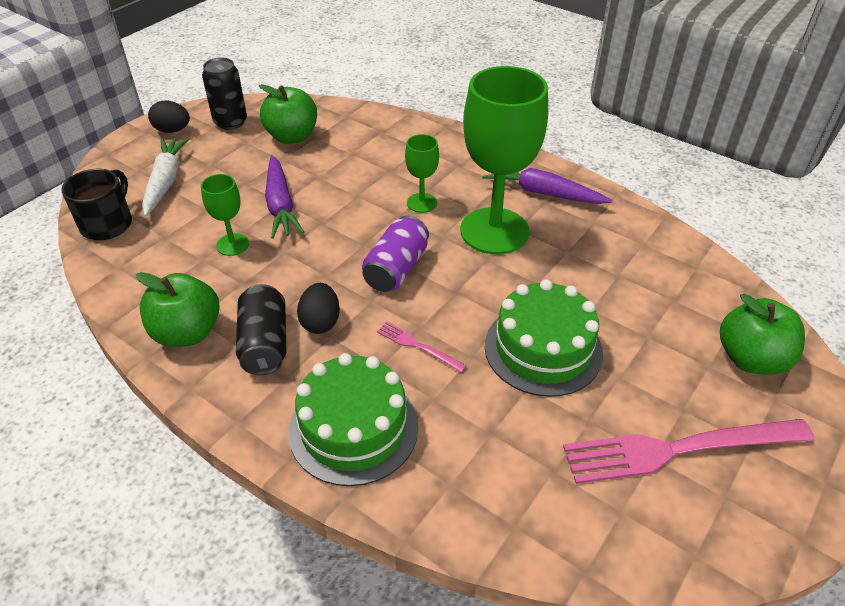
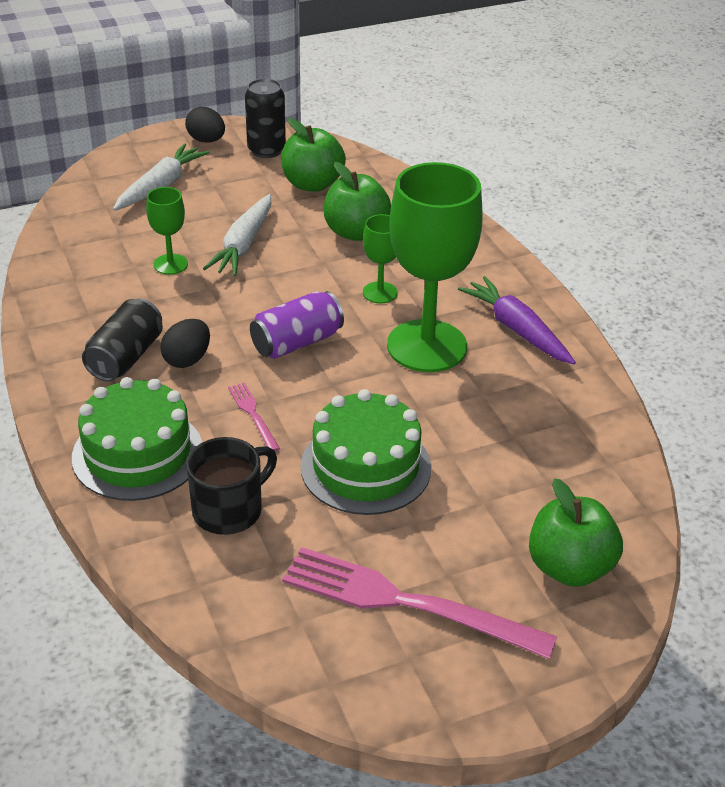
camera: 30 degrees right, 5 degrees down
(108, 224) = (82, 207): black mug -> black mug (229, 510)
(187, 332) = (72, 322): green apple -> green apple (356, 232)
(280, 205) = (243, 245): purple carrot -> white carrot

